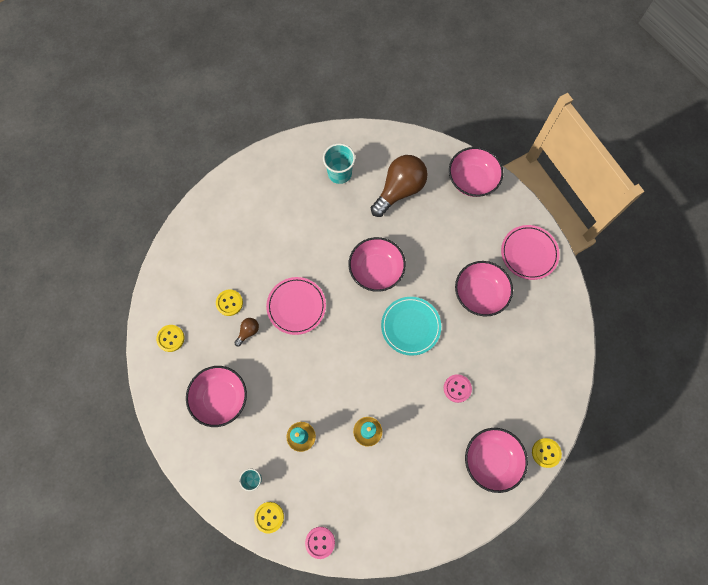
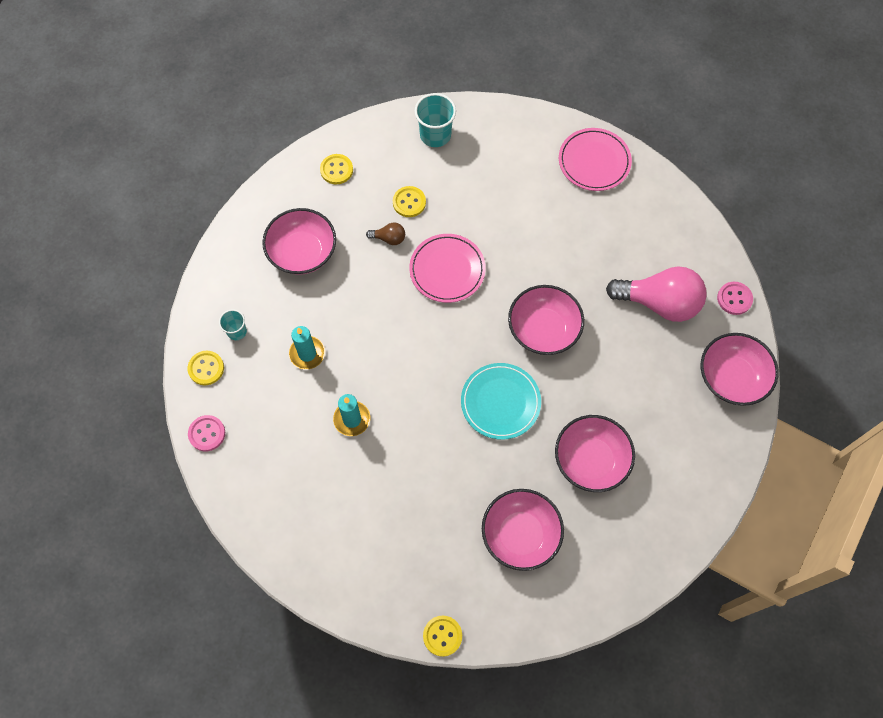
camera: 60 degrees right, 5 degrees down
(339, 173) = (634, 228): turquoise cup -> turquoise cup (435, 135)
(399, 190) = (659, 303): brown light bulb -> pink light bulb
(457, 388) = (458, 492): pink button -> pink button (734, 299)
(491, 459) = (397, 574): pink bowl -> pink bowl (520, 534)
(529, 253) = (682, 493): pink plate -> pink plate (594, 161)

